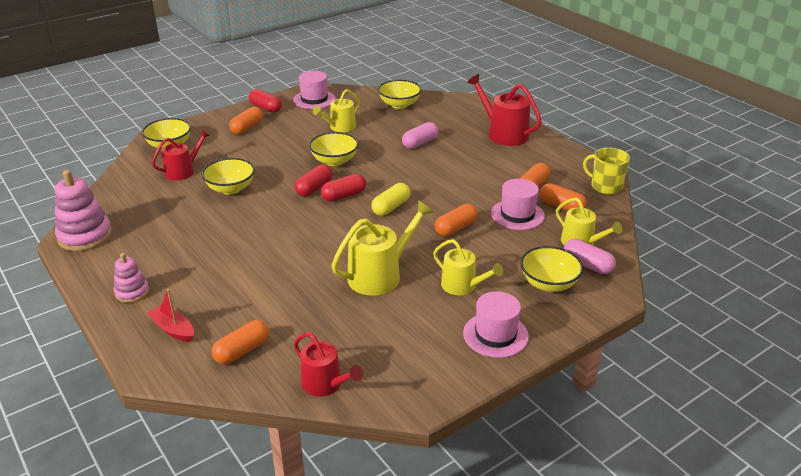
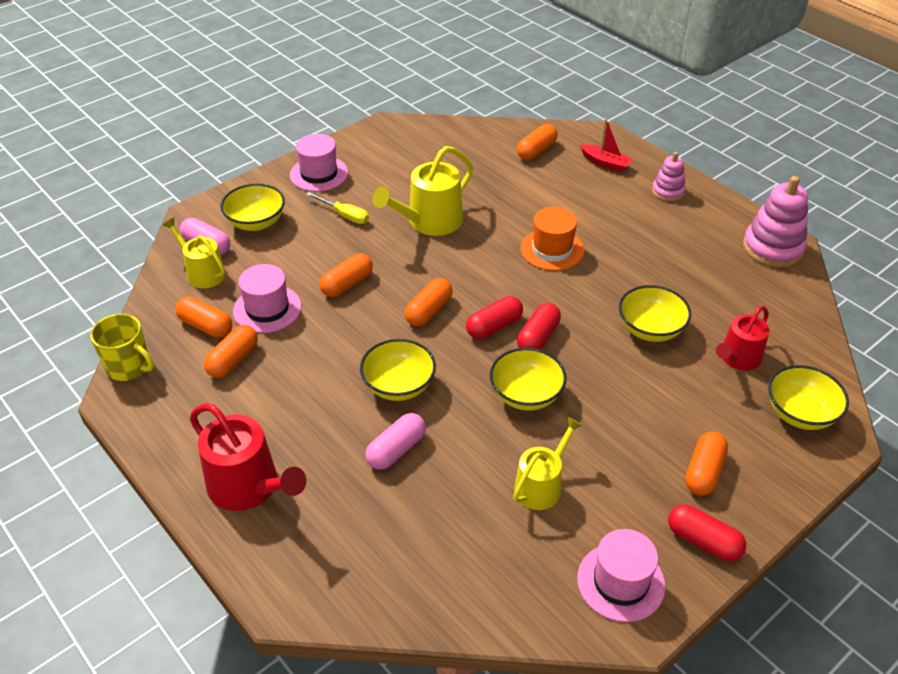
camera: 175 degrees right, 10 degrees up
(275, 245) = (552, 249): none -> orange hat
(325, 384) = (459, 133): red watering can -> none
(391, 207) = (428, 311): yellow capsule -> orange capsule
(399, 105) = (442, 574): yellow bowl -> yellow bowl (399, 386)
(462, 286) = (344, 215): yellow watering can -> yellow screwdriver

